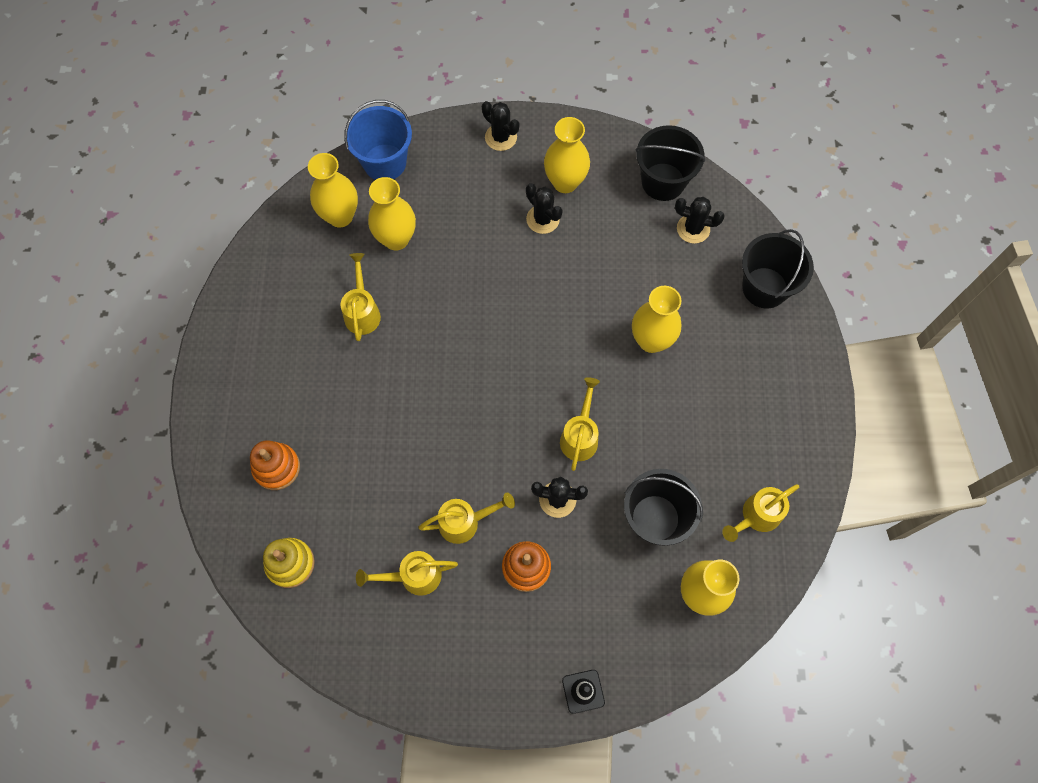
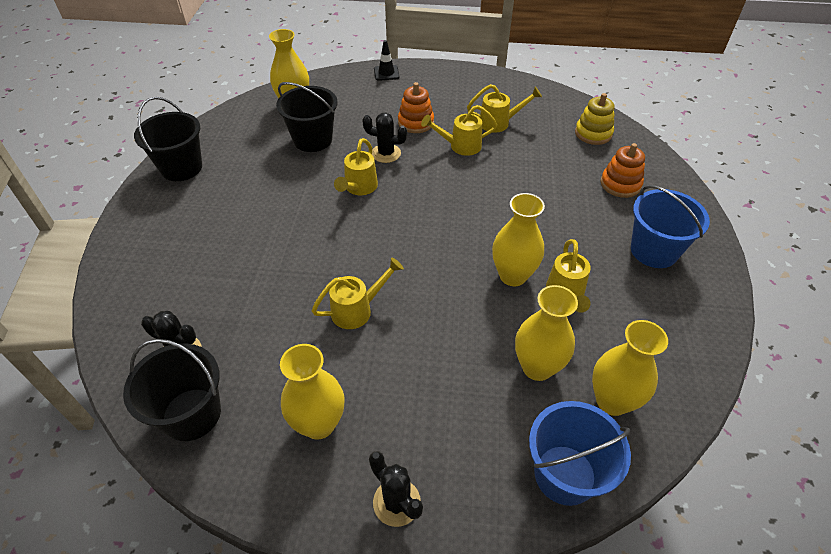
camera: 175 degrees left, 20 degrees down
(265, 370) = (654, 250): none -> blue bucket
(543, 219) = (357, 377): black cactus -> none
(651, 340) = (272, 250): yellow vase -> yellow vase (513, 275)
(756, 516) = (235, 137): yellow watering can -> yellow watering can (357, 310)
(764, 288) = (135, 287): black bucket -> black bucket (181, 168)

